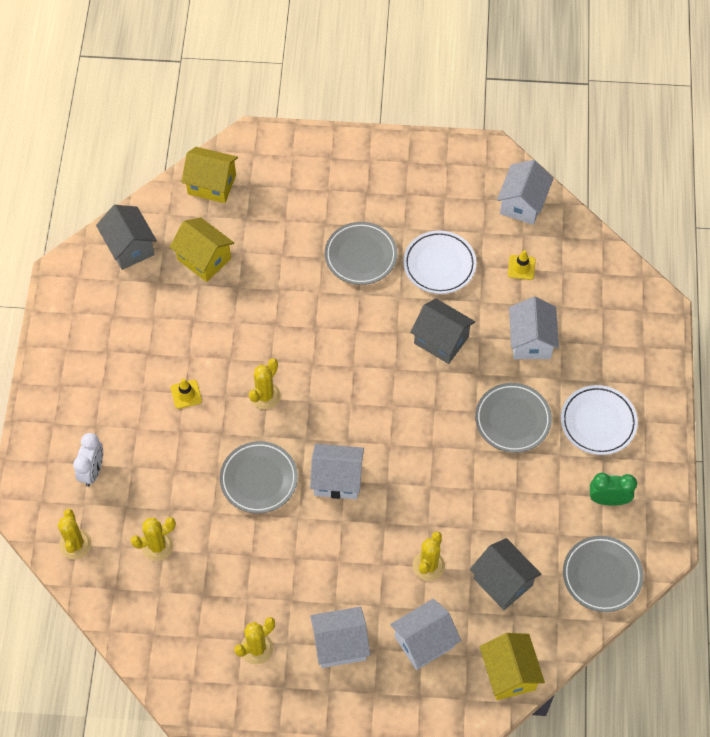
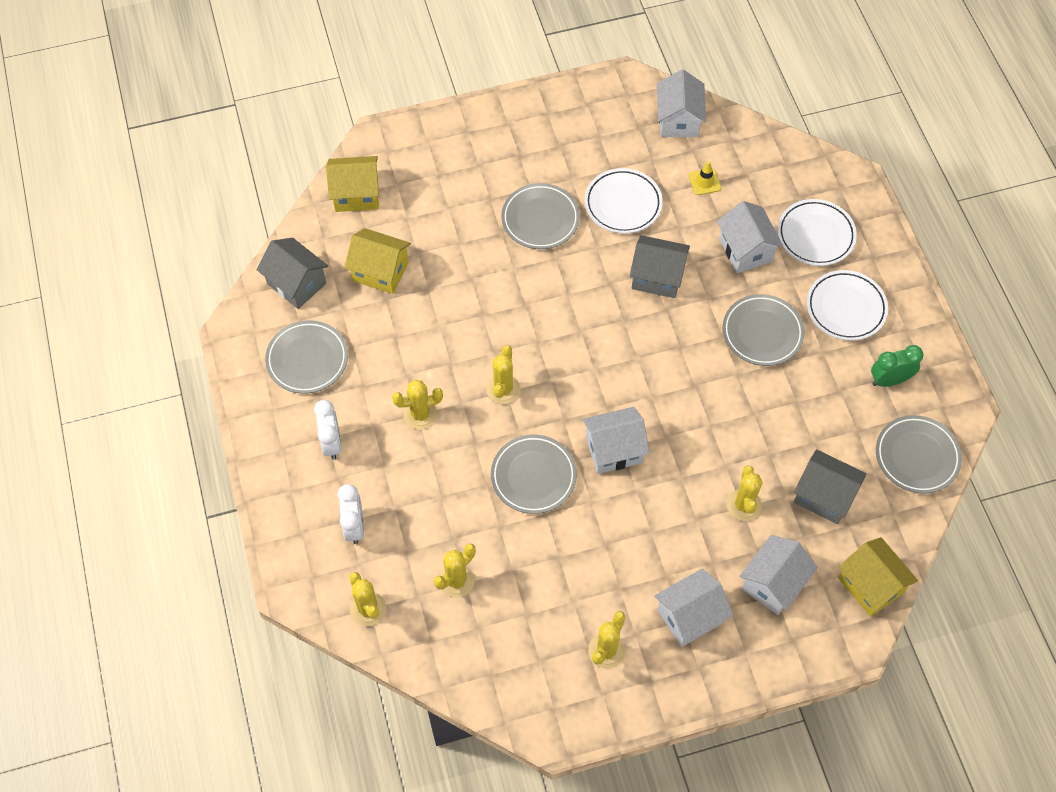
camera: 20 degrees left, 0 degrees up
(103, 394) = (332, 443): none -> white clock
(112, 316) = (307, 359): none -> grey plate
(186, 394) = (420, 414): yellow traffic cone -> yellow cactus
(600, 347) = (815, 235): none -> white plate

